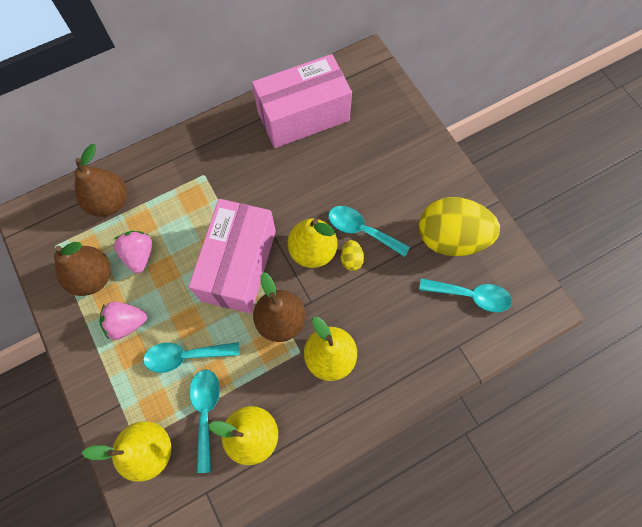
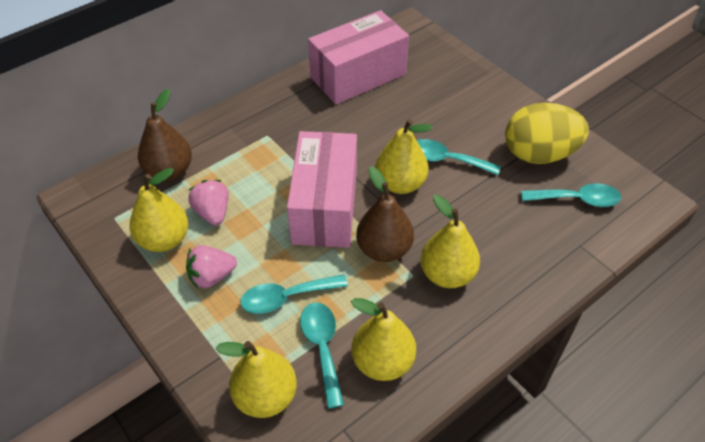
camera: 10 degrees left, 20 degrees down
(93, 277) = (164, 240): brown pear -> yellow pear
(351, 259) = (443, 186): yellow egg -> none

